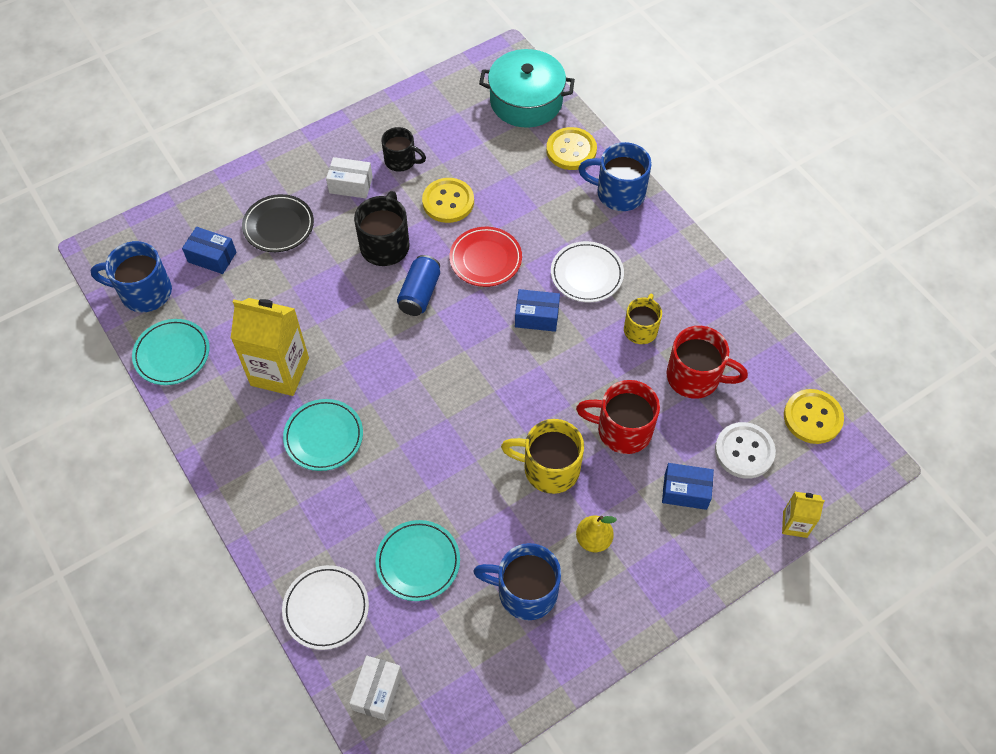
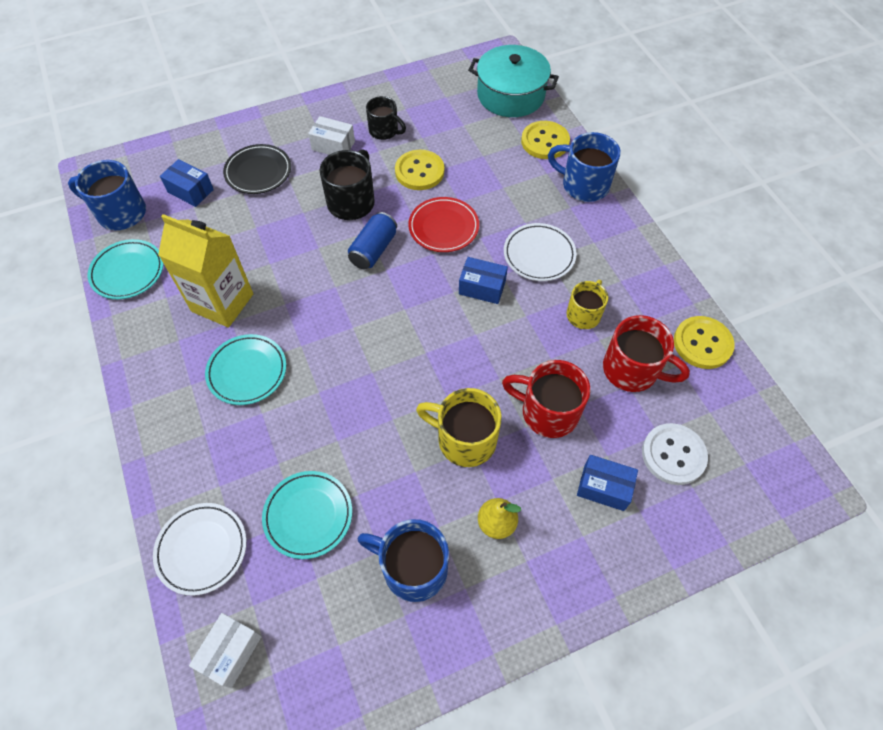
camera: 10 degrees right, 0 degrees up
(795, 524) = (719, 544): yellow carton -> none
(812, 417) = (752, 431): yellow button -> yellow button (702, 343)

